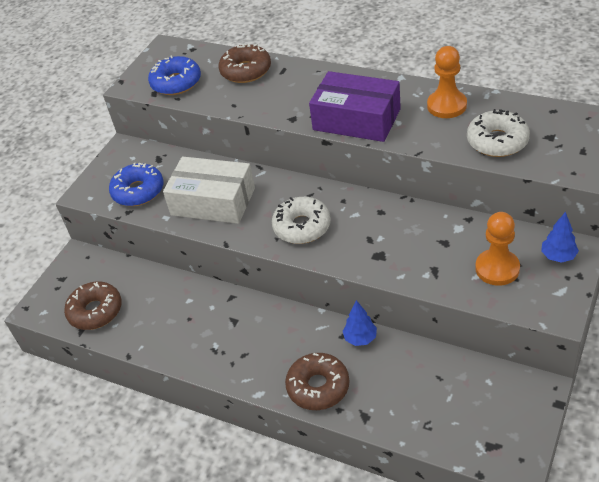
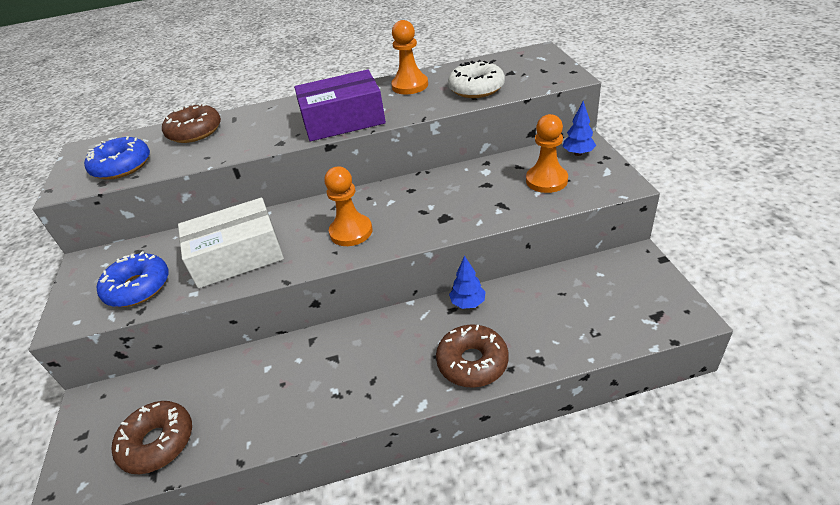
camera: 40 degrees left, 5 degrees down
(302, 227) = (351, 232): white donut -> orange pawn

